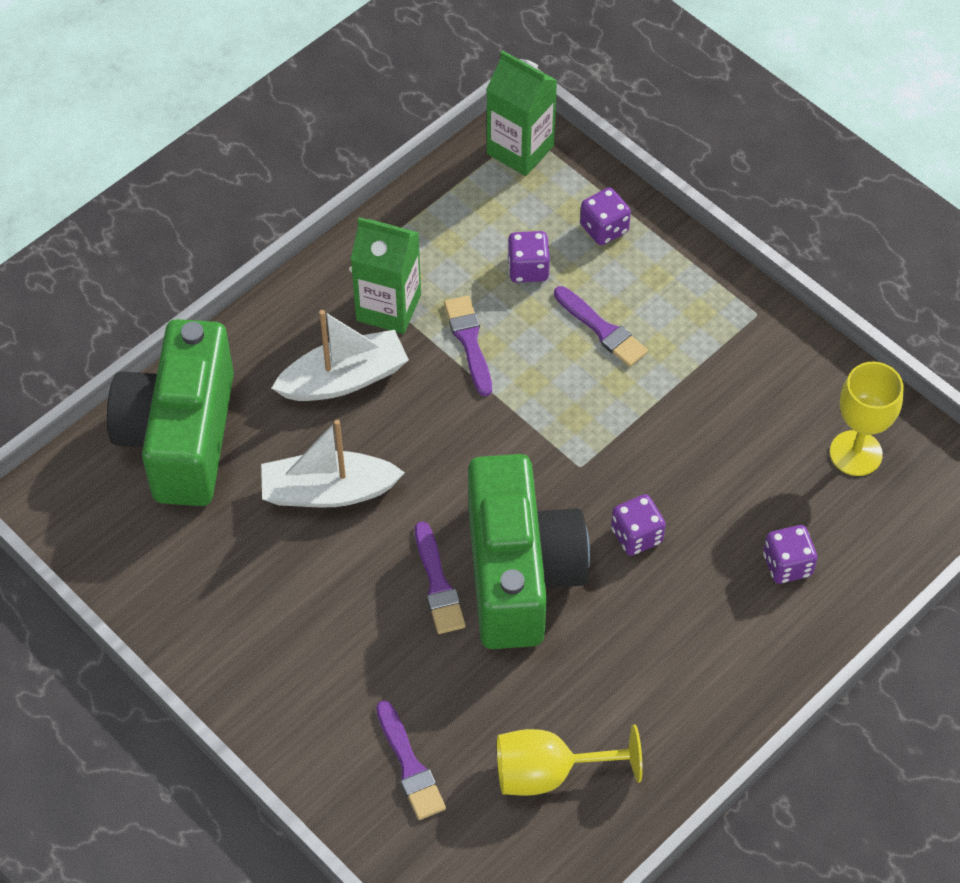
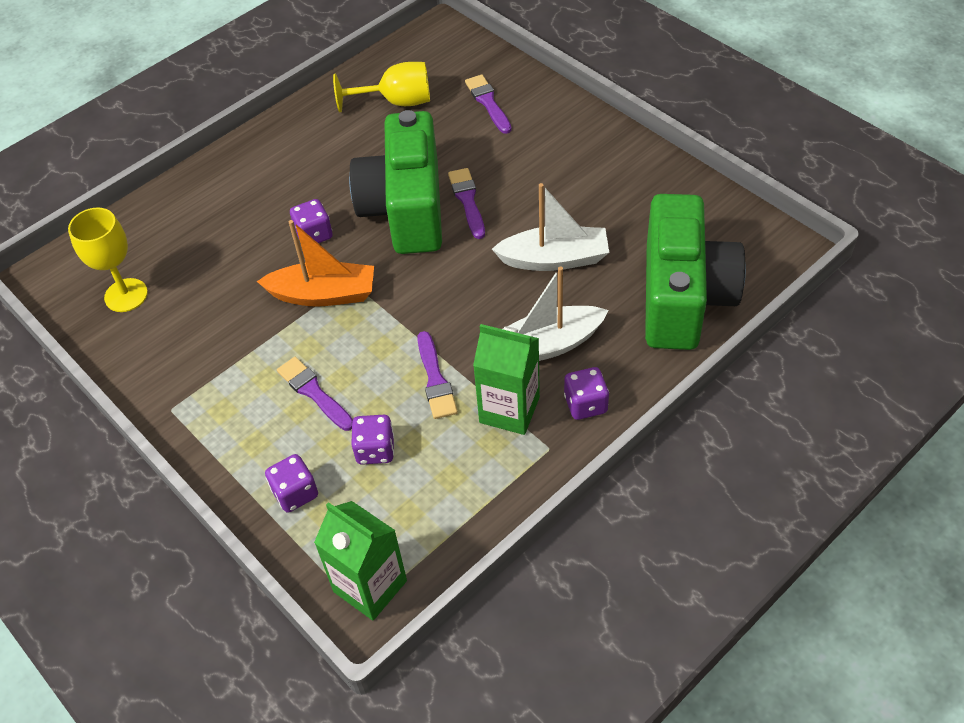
camera: 175 degrees left, 5 degrees down
(610, 449) = (323, 294): none -> orange boat
(787, 565) = (205, 219): purple dice -> purple dice (585, 404)

